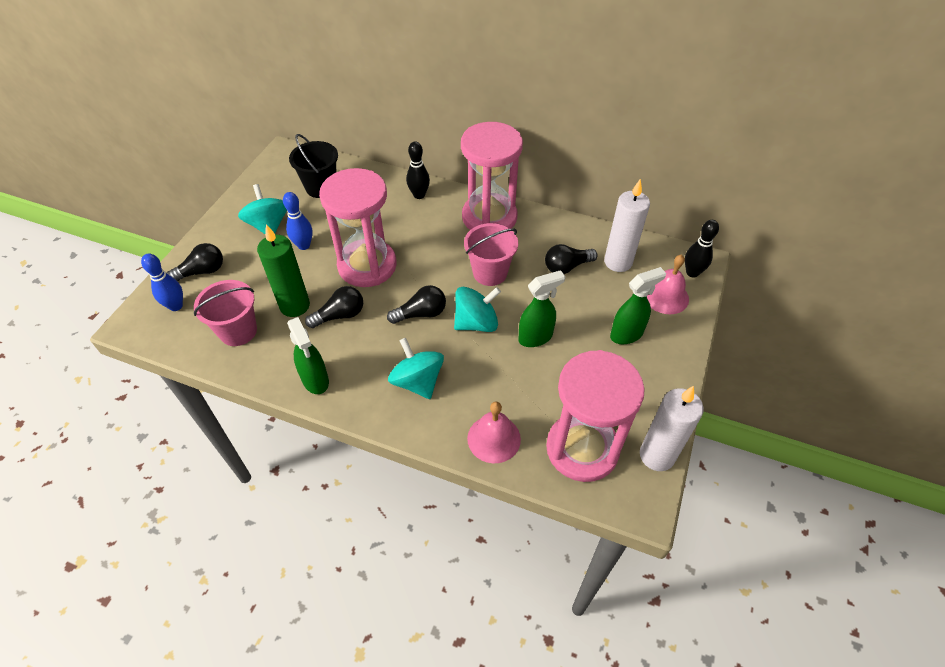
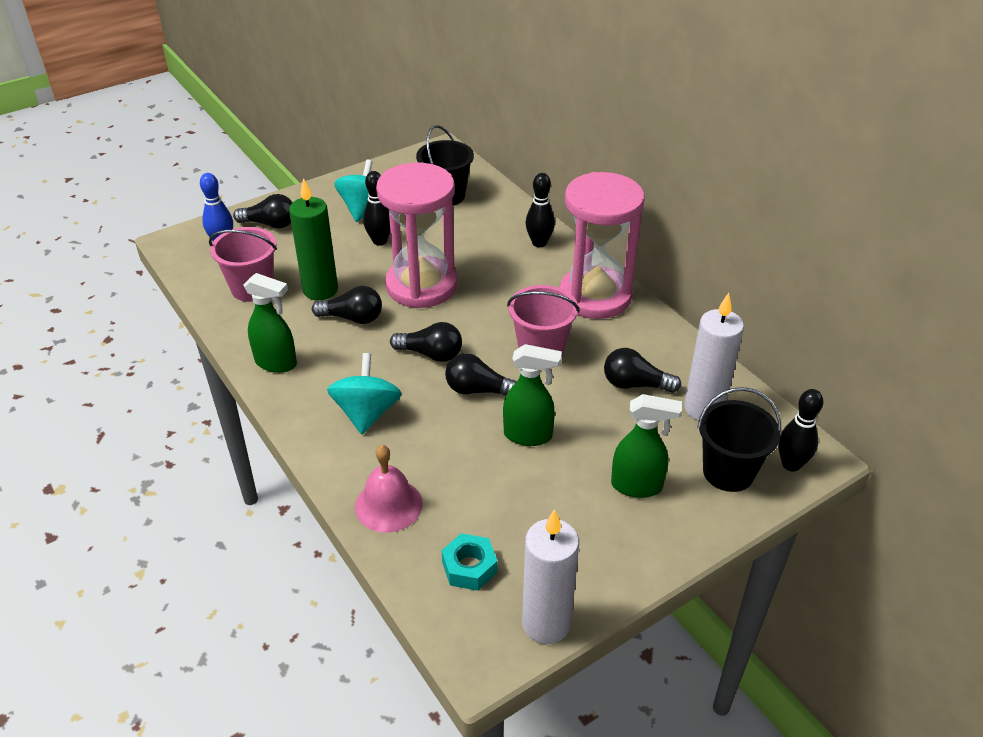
camera: 35 degrees right, 10 degrees down
(304, 245) = (379, 241): blue bowling pin -> black bowling pin
(315, 380) = (276, 363): green spray bottle -> green spray bottle turned 75 degrees counterclockwise
(476, 323) = (478, 390): turquoise spinning top -> black light bulb
(582, 449) = (469, 567): pink hourglass -> turquoise nut
(665, 296) = (728, 472): pink bell -> black bucket

